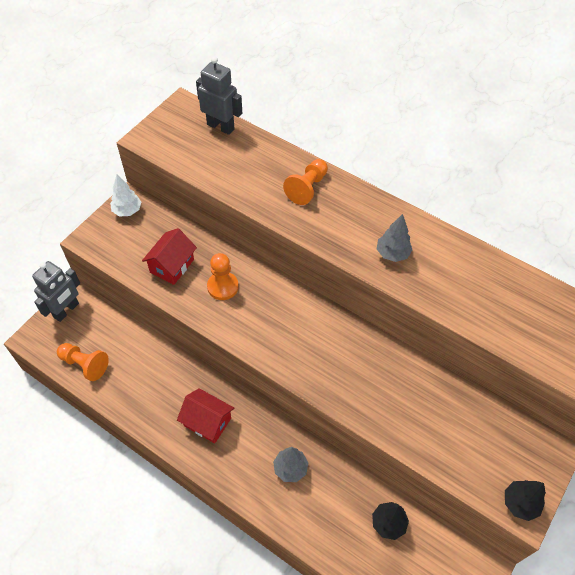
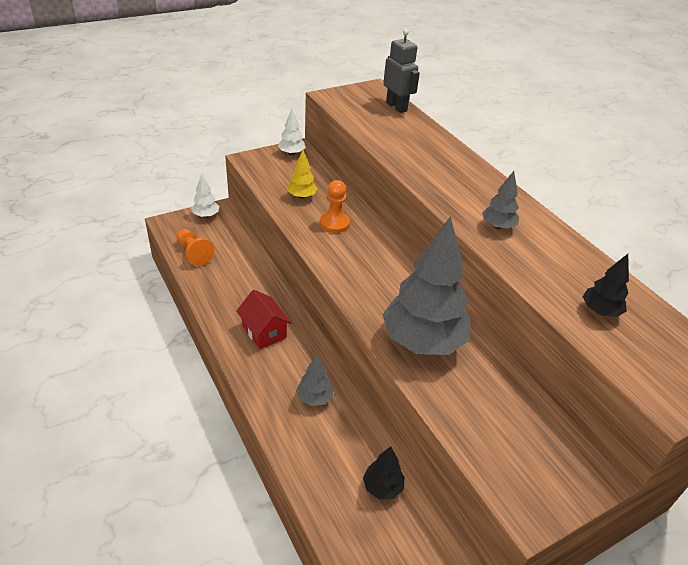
camera: 25 degrees right, 15 degrees down
(66, 310) = (206, 215): grey robot -> white tree
(172, 266) = (302, 196): red house -> yellow tree
(307, 188) = (445, 162): orange pawn -> none
(370, 387) = (423, 341): none -> grey tree
(520, 503) = (529, 505): black tree -> black tree (600, 311)

